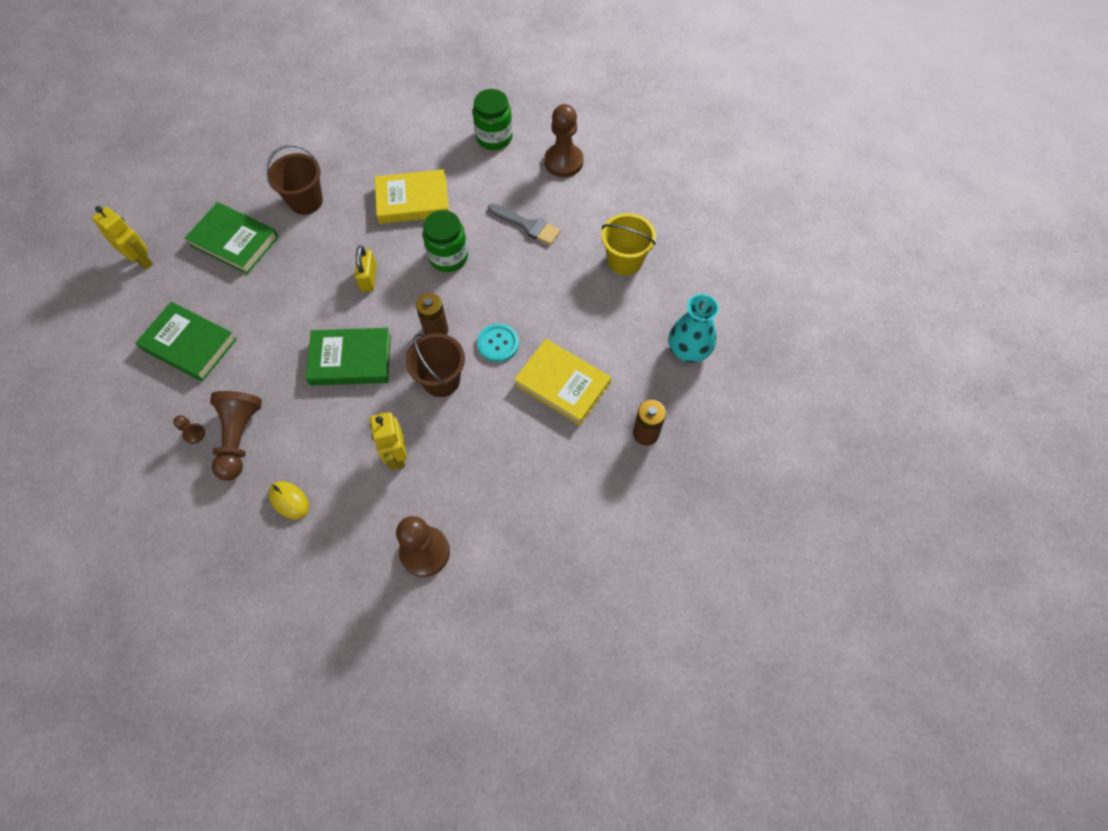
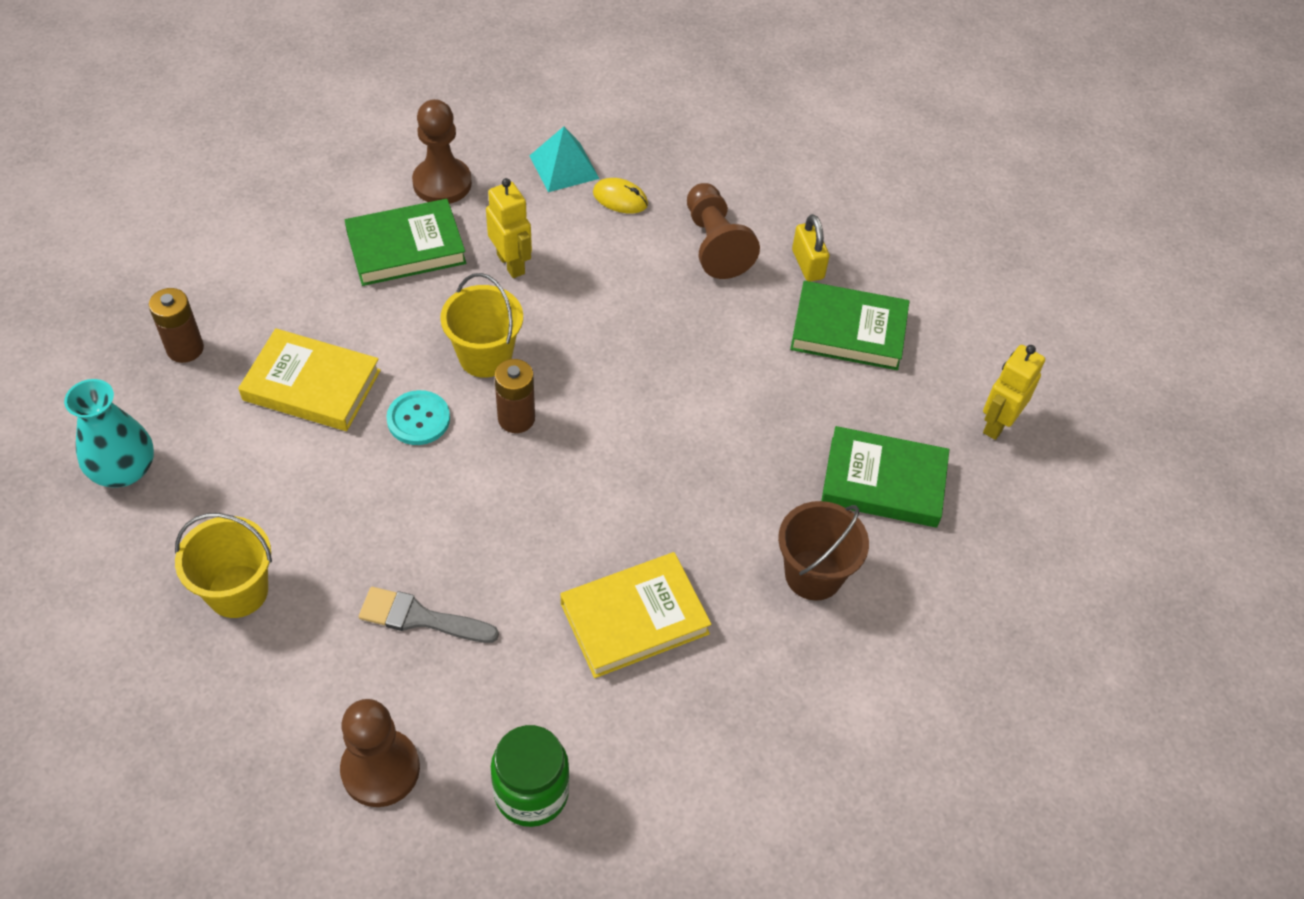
camera: 160 degrees right, 10 degrees down
(142, 260) = (997, 424): yellow robot -> yellow robot turned 105 degrees clockwise
(194, 434) = (772, 238): brown pawn -> none
(319, 546) = (564, 167): none -> turquoise pyramid
(350, 359) = (621, 356): green book -> green book (406, 247)
(368, 278) = (648, 471): yellow padlock -> yellow padlock (807, 264)
(441, 380) = (485, 356): brown bucket -> yellow bucket
(448, 257) = (537, 532): green jar -> none

